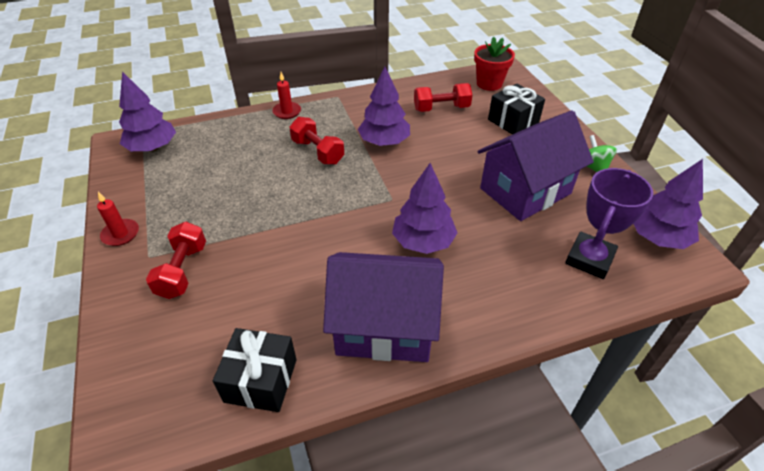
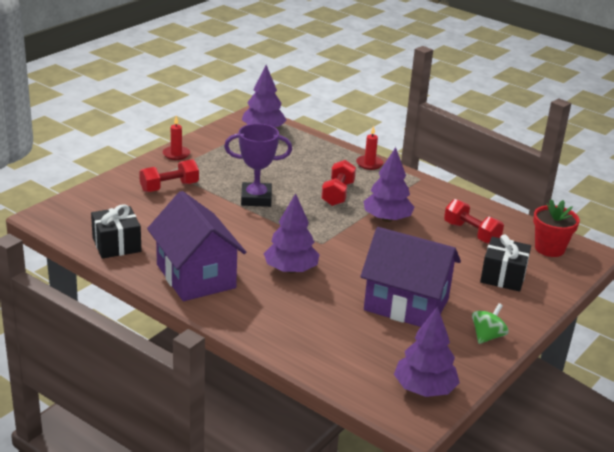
camera: 55 degrees right, 15 degrees down
(589, 259) = (355, 354): purple trophy -> purple trophy (256, 198)

